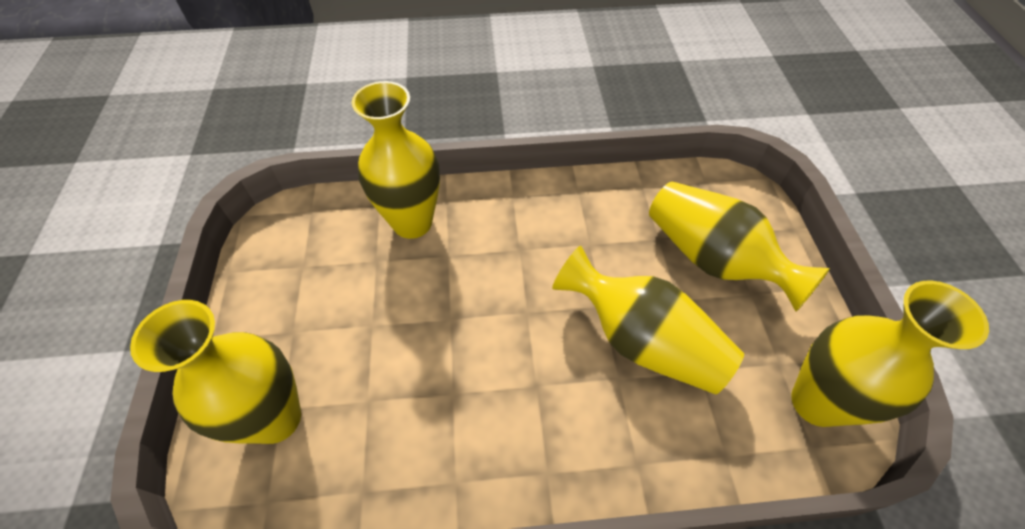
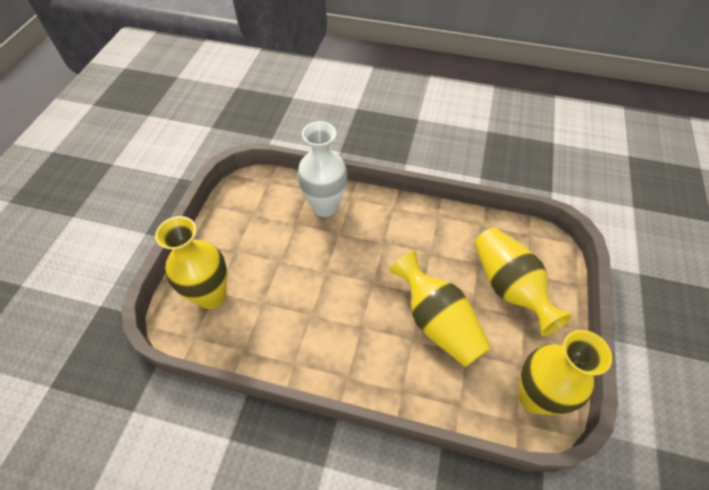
camera: 20 degrees right, 0 degrees up
(412, 222) = (325, 206): yellow vase -> white vase

